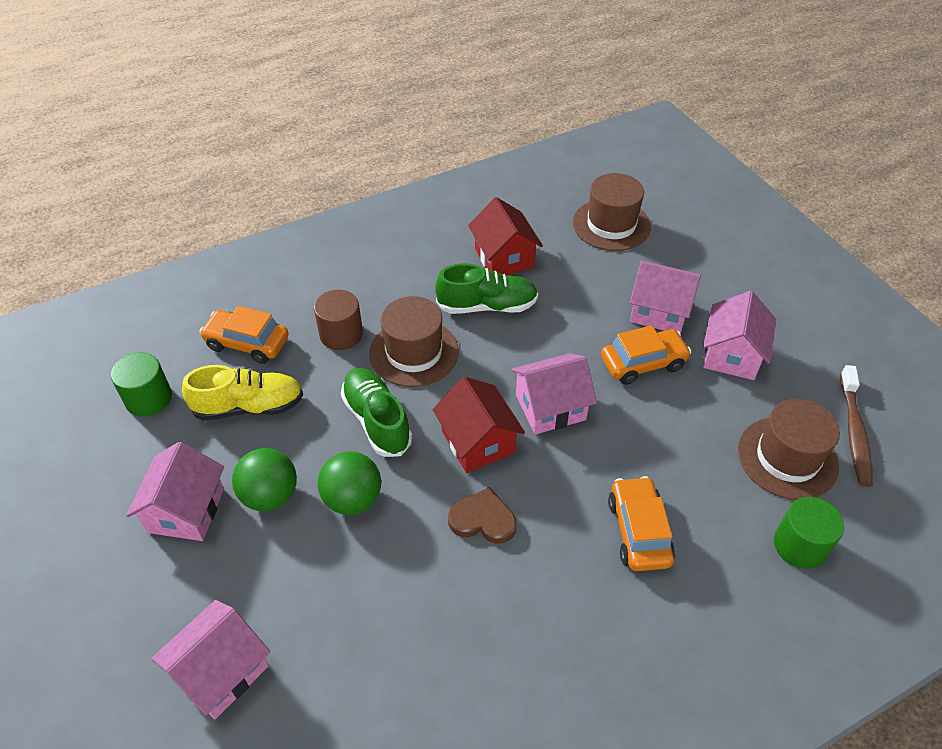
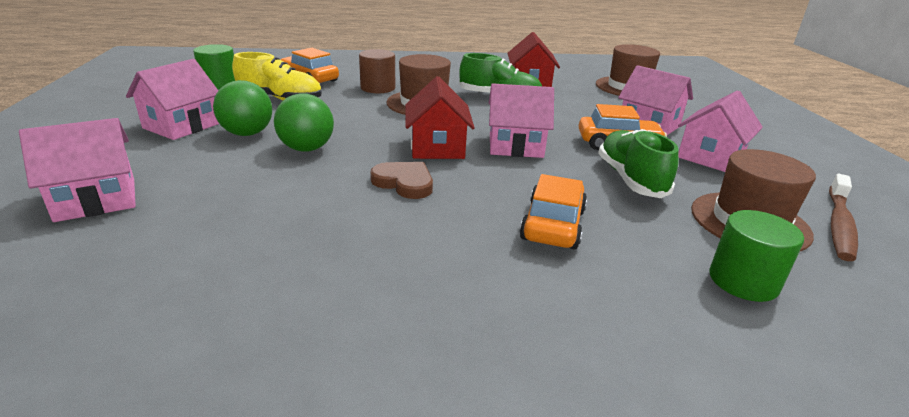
camera: 20 degrees right, 20 degrees down
(377, 420) = (365, 122): green shoe -> green shoe (631, 179)

